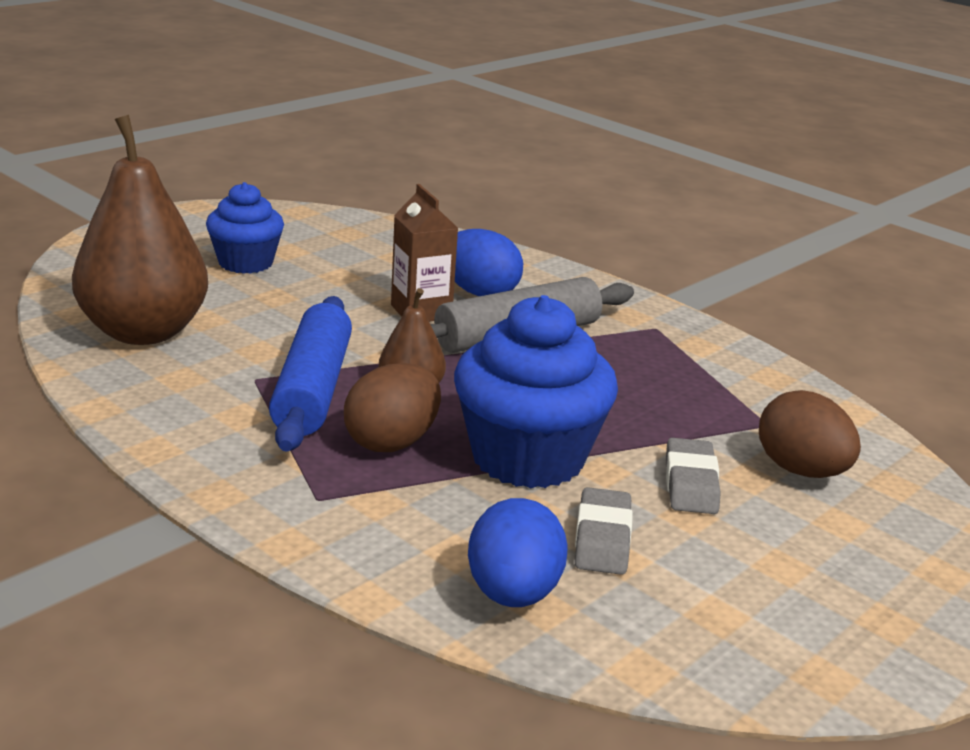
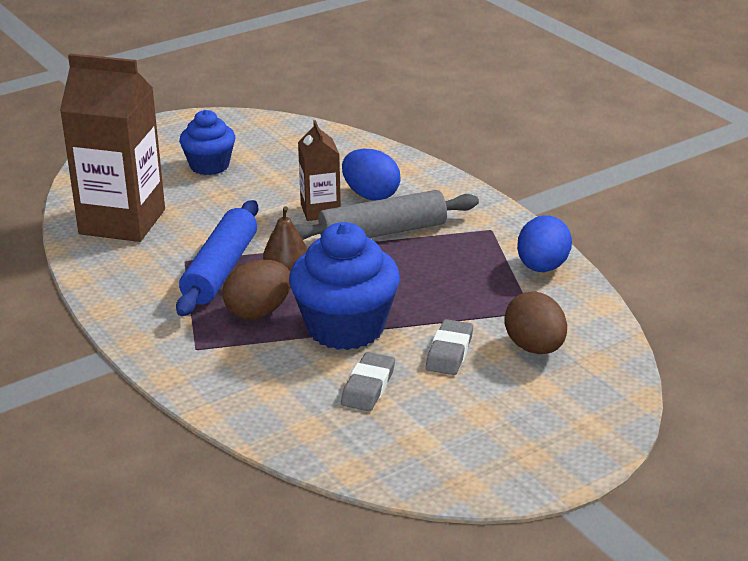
camera: 15 degrees right, 5 degrees up
(144, 332) = (122, 222): brown pear -> brown carton
(513, 594) = (293, 418): blue egg -> blue egg (542, 267)

